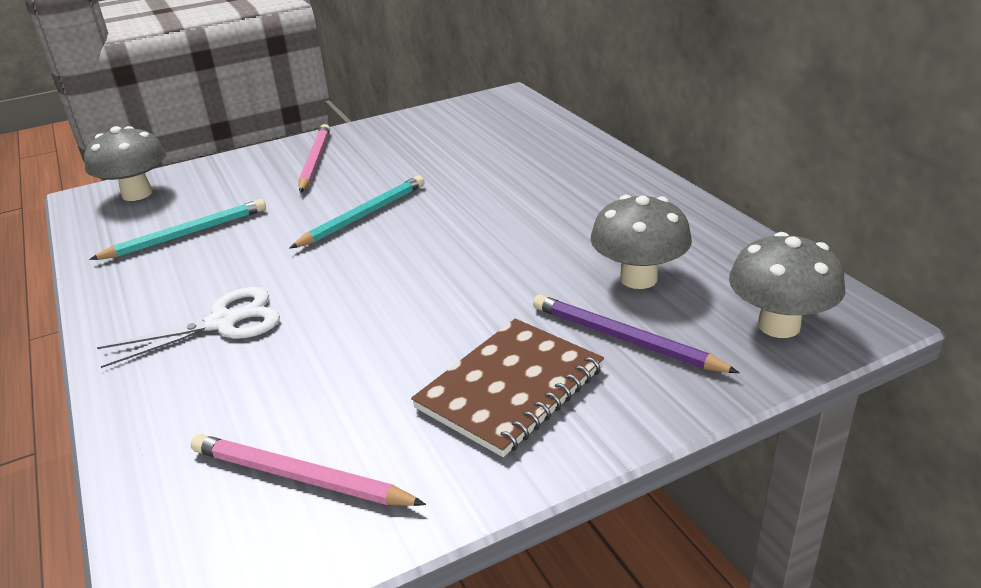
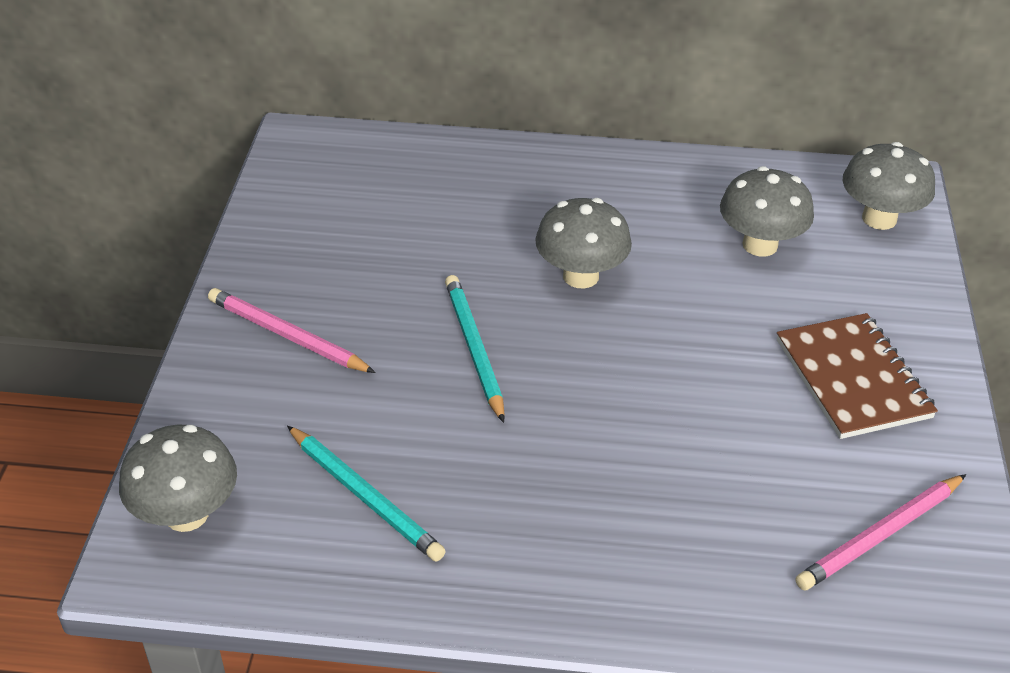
camera: 60 degrees left, 10 degrees up
(186, 234) = (364, 496): turquoise pencil -> turquoise pencil turned 135 degrees clockwise
(223, 323) = (599, 518): white scissors -> none
(490, 222) = (581, 276): none -> grey mushroom
(625, 339) = (836, 293): purple pencil -> none

